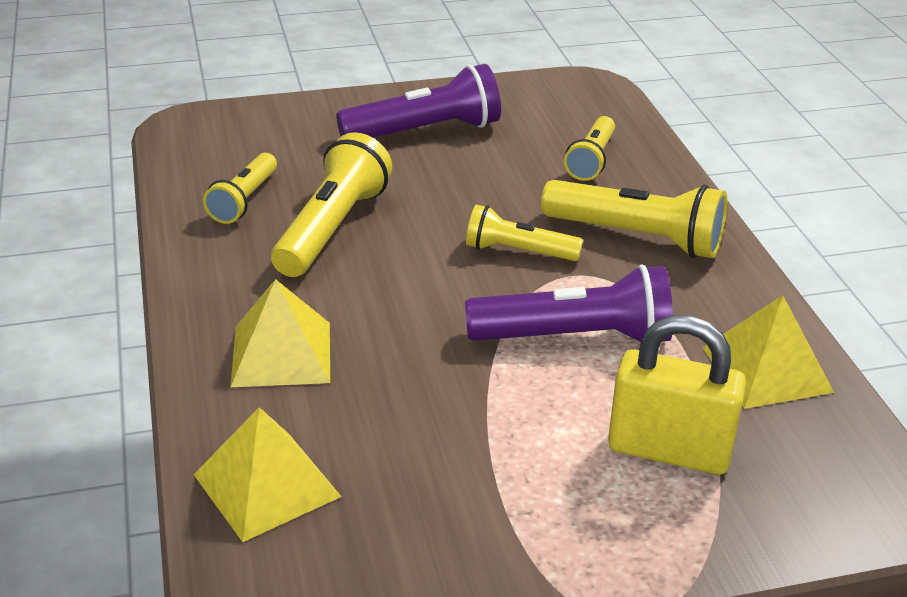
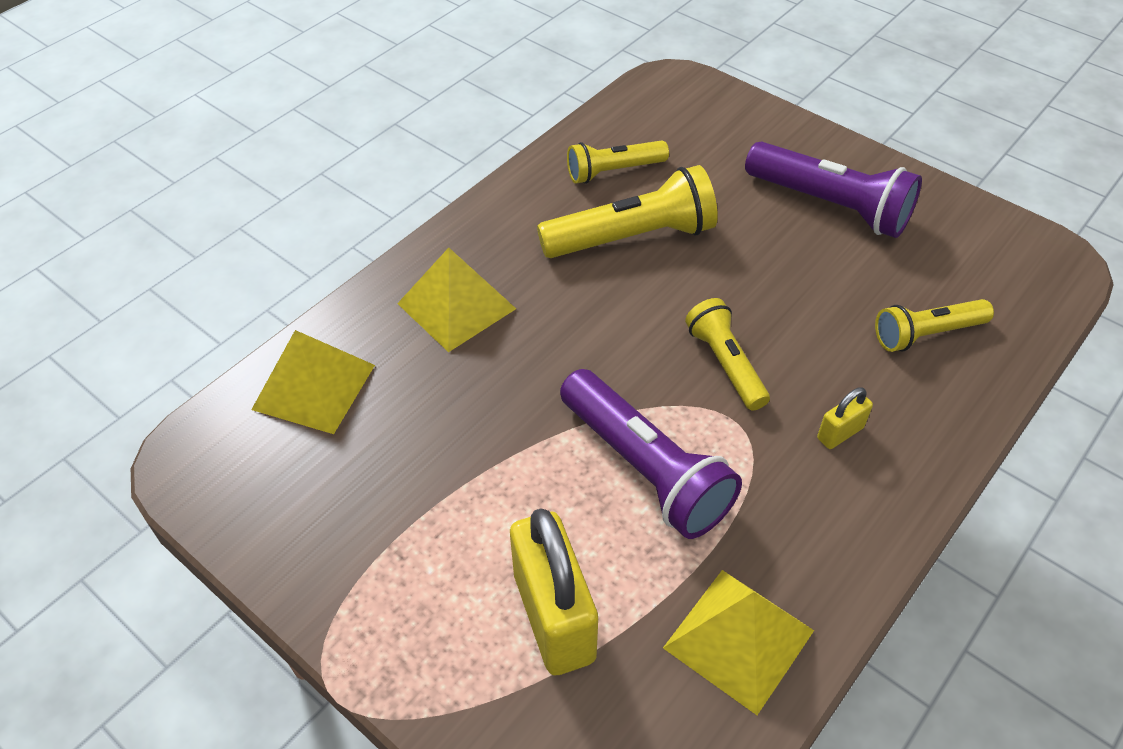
camera: 55 degrees right, 15 degrees up
(637, 237) = (840, 433): yellow flashlight -> yellow padlock

